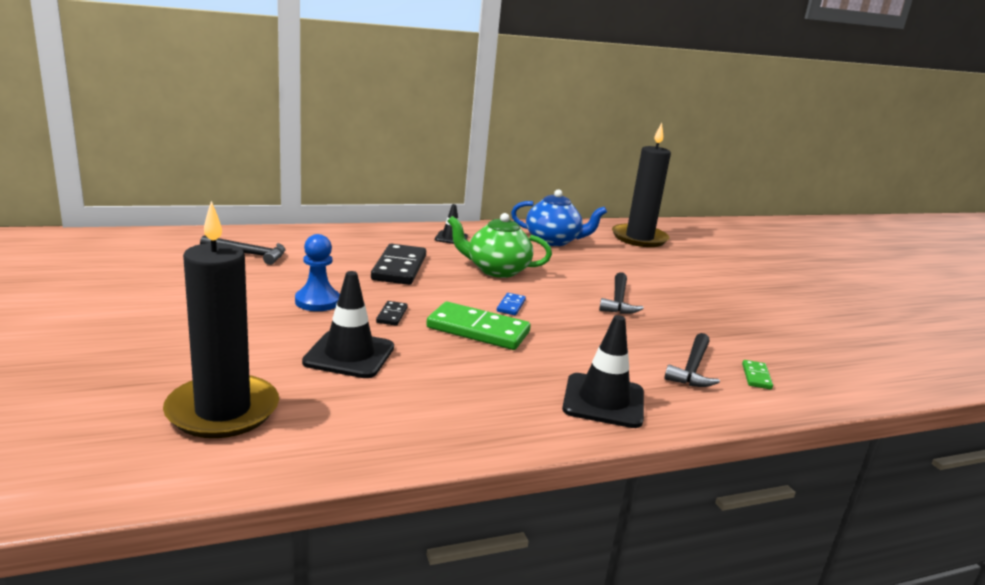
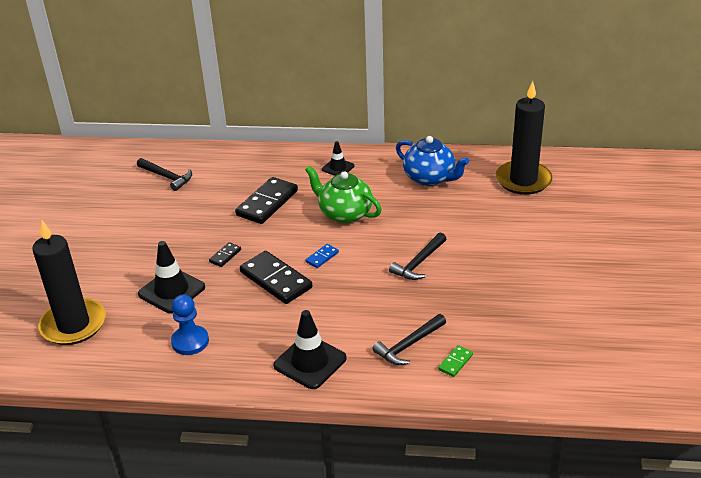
camera: 30 degrees right, 15 degrees up
(317, 301) = (183, 235): blue pawn -> blue pawn (190, 341)
(478, 330) = (276, 280): green domino -> black domino

